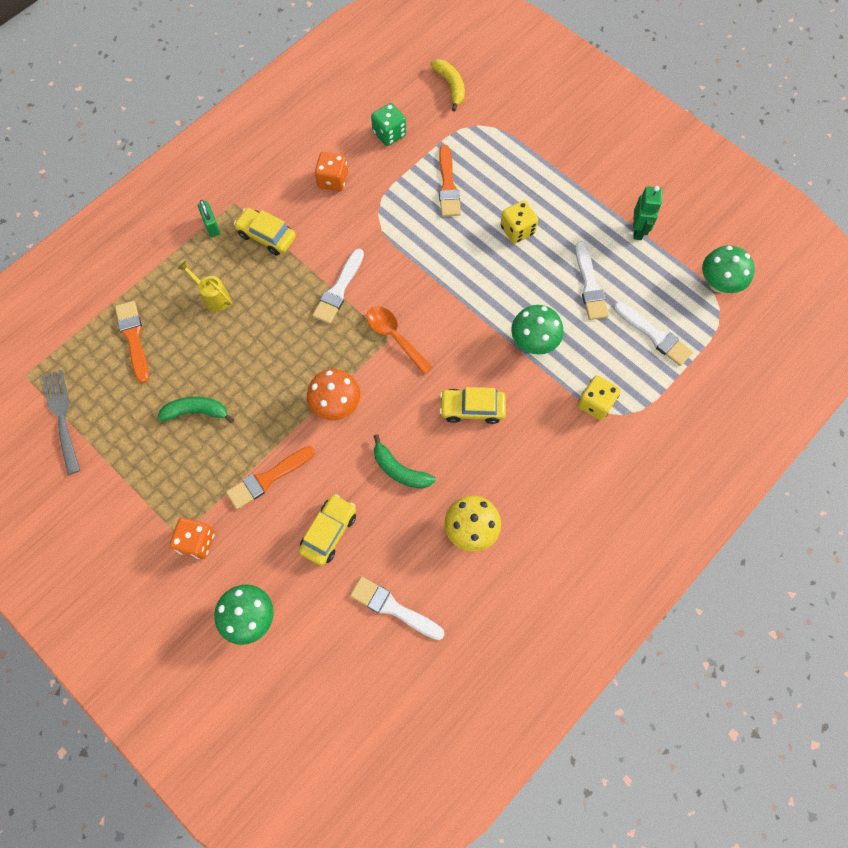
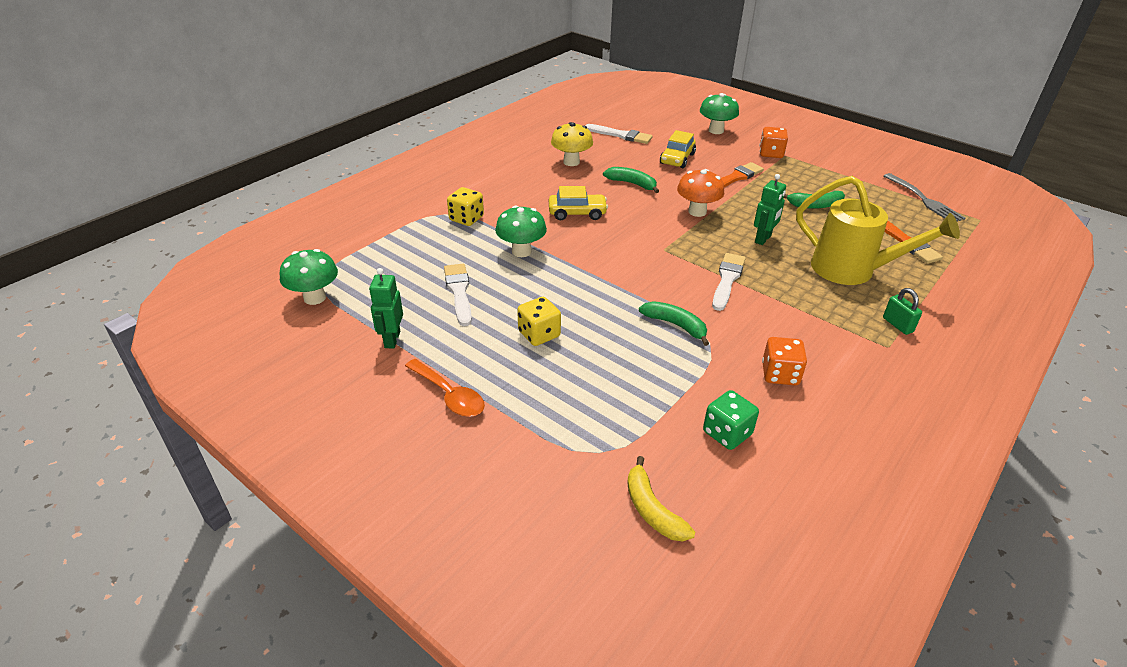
camera: 175 degrees right, 30 degrees down
(213, 297) = (852, 270): yellow watering can -> yellow watering can, size x2.23
(266, 236) = (829, 318): yellow car -> none
(281, 350) = (763, 239): none -> green robot
(394, 337) = (658, 250): orange spoon -> orange spoon (449, 395)
(401, 234) = (676, 325): none -> green banana
(448, 185) = (630, 375): orange brush -> none
(654, 335) = (399, 259): white brush -> none

